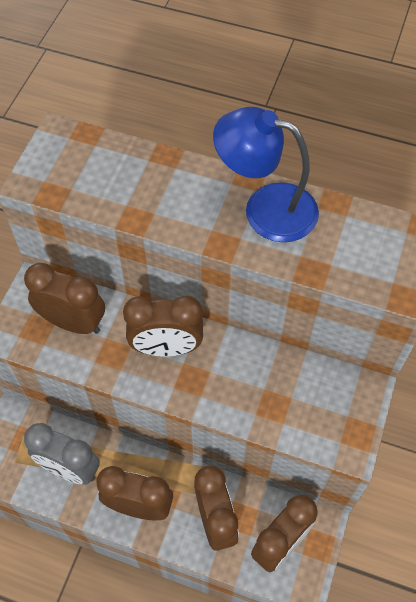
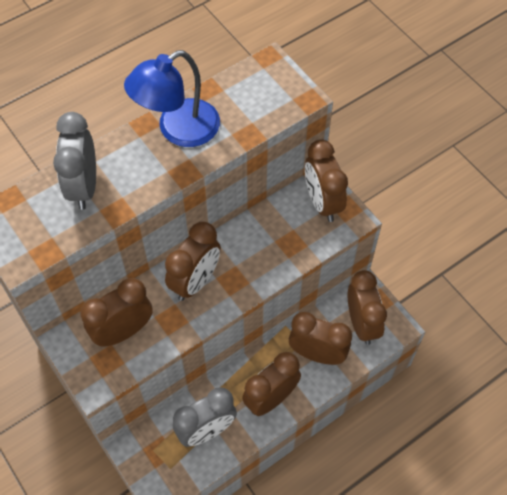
camera: 55 degrees left, 0 degrees up
(141, 177) = (84, 187): none -> grey clock
(344, 406) = (322, 202): none -> brown clock

